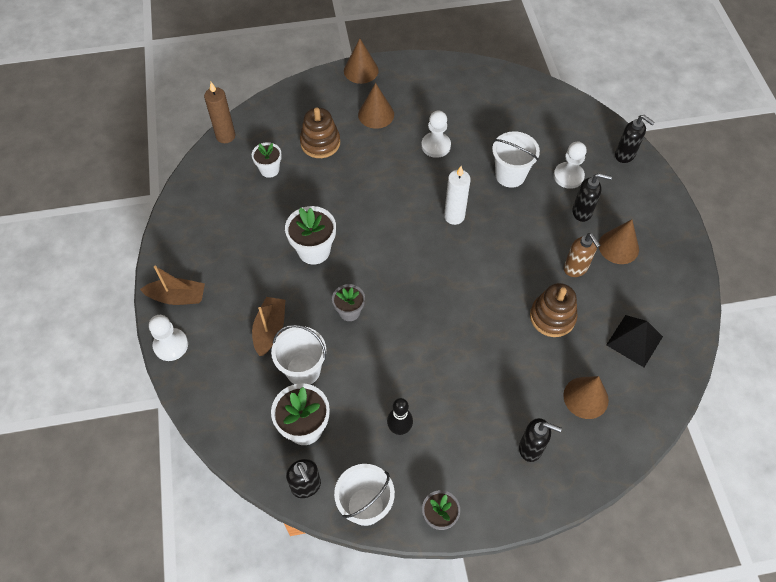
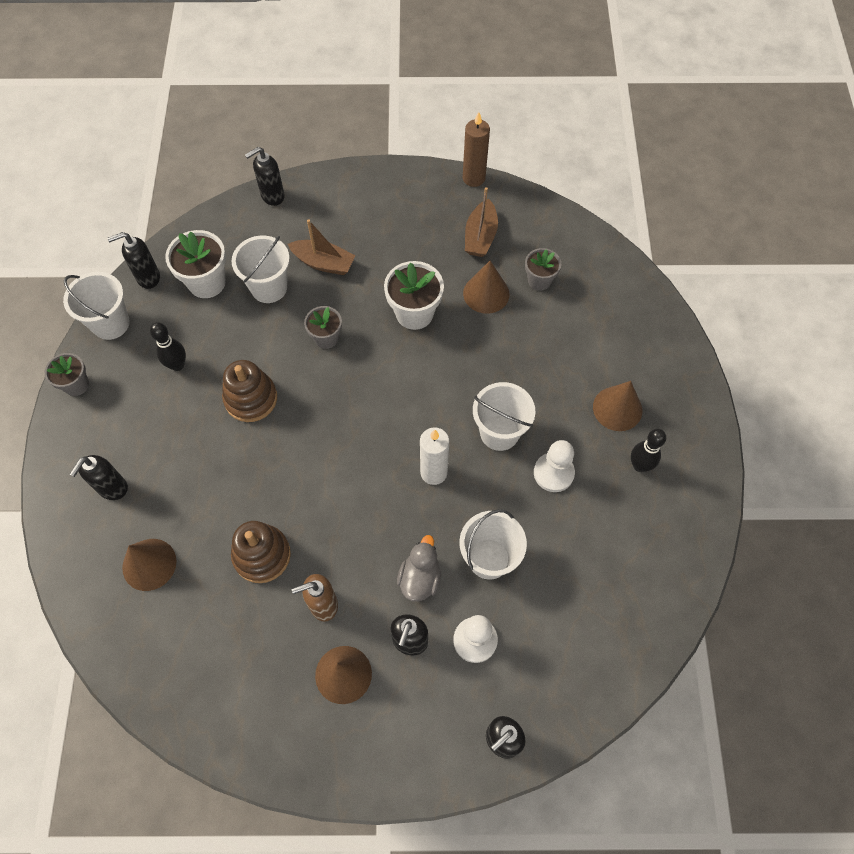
camera: 100 degrees right, 5 degrees up
(171, 345) = (328, 180): white pawn -> none
(177, 297) = (383, 187): brown boat -> brown boat (480, 236)
(193, 392) = (272, 196): none -> black soap dispenser
(225, 136) = (597, 240): brown candle -> brown candle (473, 178)
(269, 170) = (539, 280): white flower pot -> grey flower pot
(320, 143) = (575, 338): brown stacking toy -> brown stacking toy (251, 398)
(361, 70) = (701, 402): brown cone -> brown cone (486, 293)
(411, 180) = (499, 432): none -> white bucket
(418, 100) = (639, 465): none -> black bowling pin
(537, 213) = (420, 578): none -> grey duck
(634, 340) = (202, 648): black pyramid -> none

